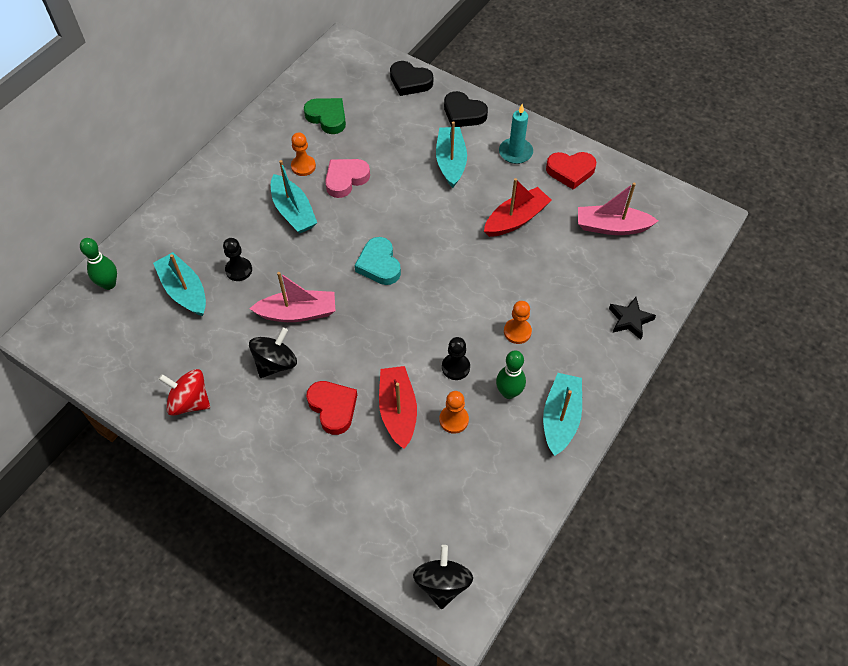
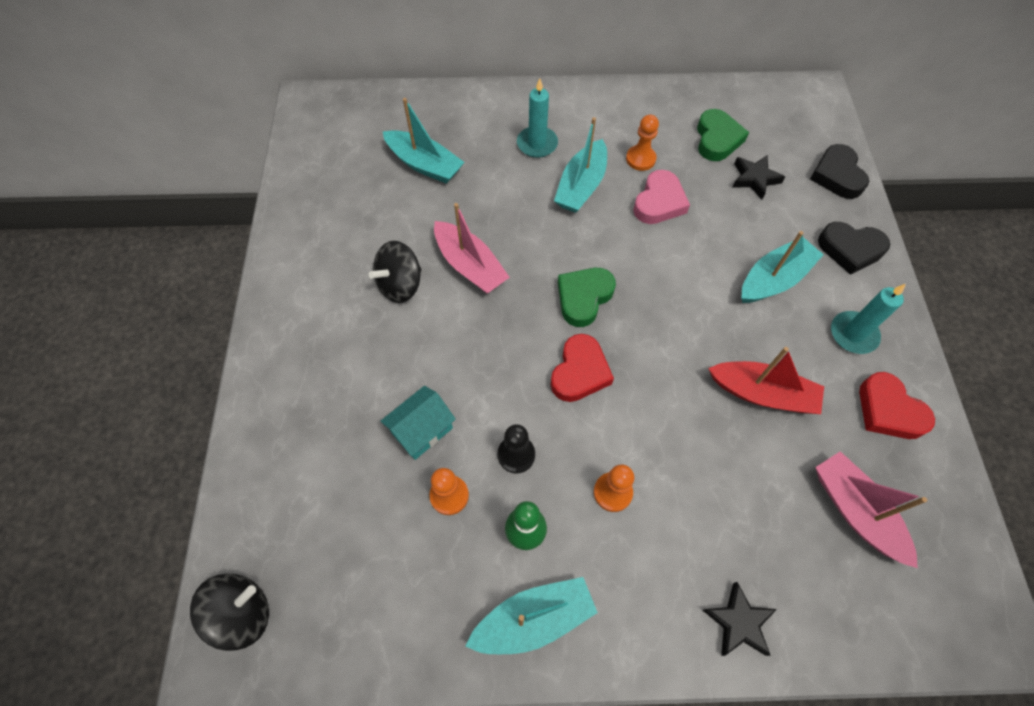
camera: 55 degrees right, 5 degrees up
(109, 284) = (390, 110): green bowling pin -> none
(184, 291) = (424, 164): turquoise boat -> turquoise boat turned 105 degrees clockwise
(190, 401) = (313, 246): red spinning top -> none
(234, 214) = (537, 144): none -> turquoise candle
(239, 270) = (479, 188): black pawn -> none
(275, 363) = (400, 285): black spinning top -> black spinning top turned 135 degrees clockwise
(333, 408) = (384, 367): red heart -> red heart (580, 372)
(346, 179) = (659, 202): pink heart -> pink heart turned 105 degrees clockwise
(374, 121) = (754, 179): none -> black star
(379, 264) = (583, 298): turquoise heart -> green heart
(398, 411) = (422, 430): red boat -> turquoise house
(463, 113) = (850, 249): black heart -> black heart turned 75 degrees counterclockwise

